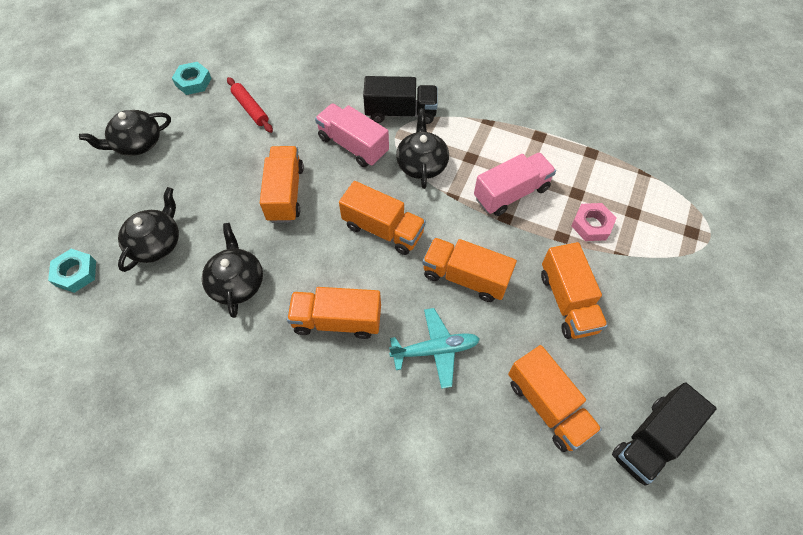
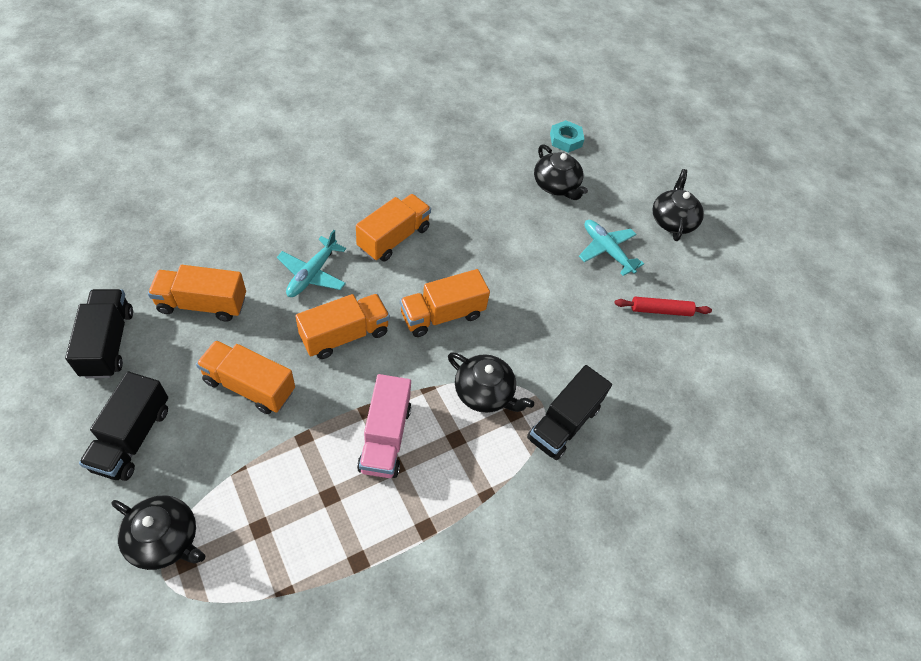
camera: 120 degrees right, 5 degrees down
(193, 82) = (728, 290): turquoise nut -> none
(213, 167) = (606, 250): none -> turquoise plane
(237, 282) = (480, 206): black teapot -> black teapot (165, 539)
(285, 193) = (538, 277): orange truck -> none
(353, 145) = (552, 355): pink truck -> none
(591, 225) = (287, 474): pink nut -> none
(679, 337) = (132, 438): none -> black truck

